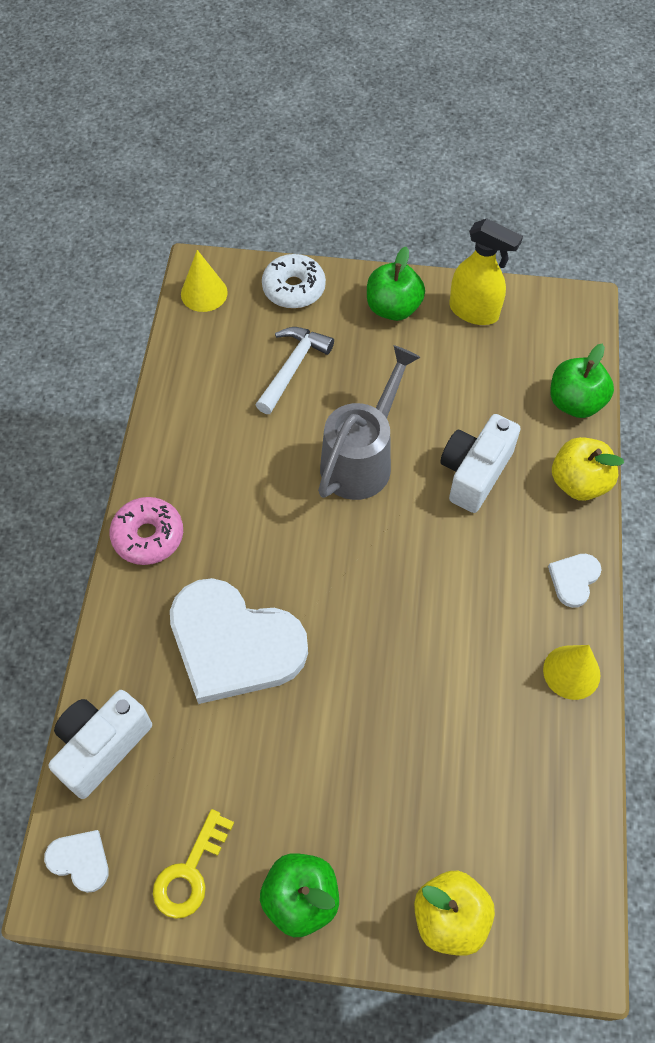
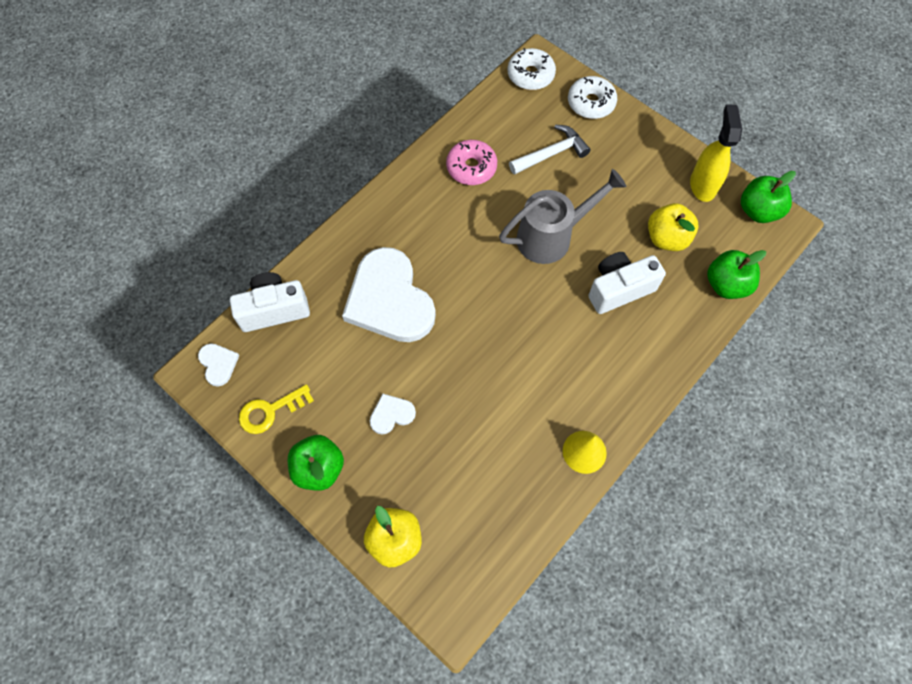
camera: 35 degrees right, 5 degrees up
(148, 536) = (387, 206): pink donut -> pink donut (471, 167)
(204, 293) = (530, 75): yellow cone -> white donut
(393, 308) = (648, 152): green apple -> green apple (758, 211)
(474, 311) = (703, 185): yellow spray bottle -> yellow spray bottle turned 150 degrees counterclockwise
(574, 579) = (632, 396): white heart -> white heart (391, 414)
(578, 482) = (686, 338): yellow apple -> yellow apple (667, 238)

